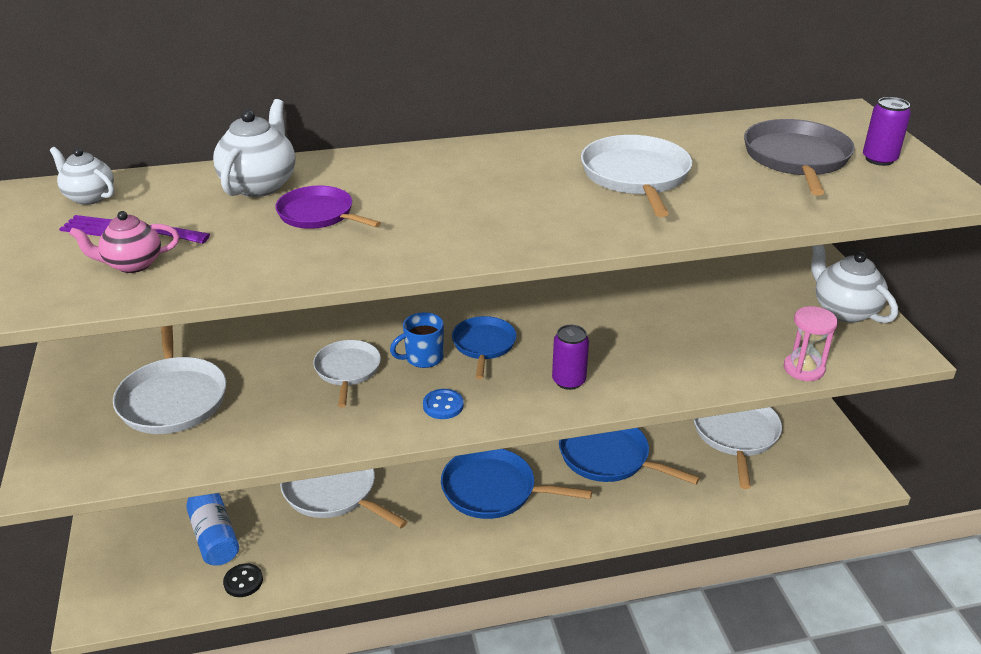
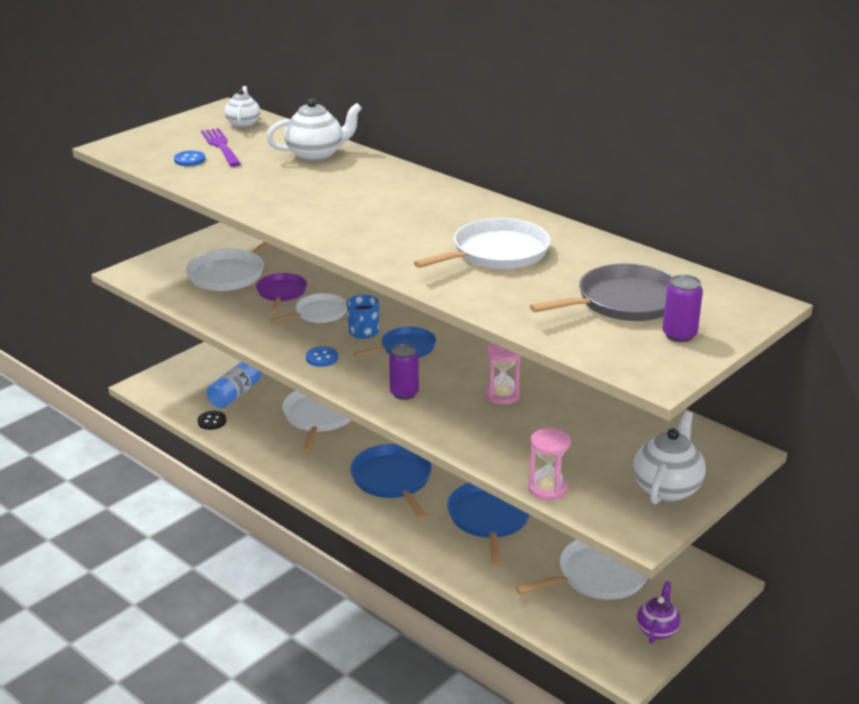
camera: 55 degrees right, 5 degrees down
(132, 264) = (189, 160): pink teapot -> blue button
(319, 214) = (303, 181): purple pan -> purple pan (281, 293)
(423, 358) = (363, 332): blue mug -> blue mug turned 105 degrees counterclockwise
(627, 327) = (502, 395): none -> pink hourglass
(825, 438) = (657, 630): none -> purple teapot

